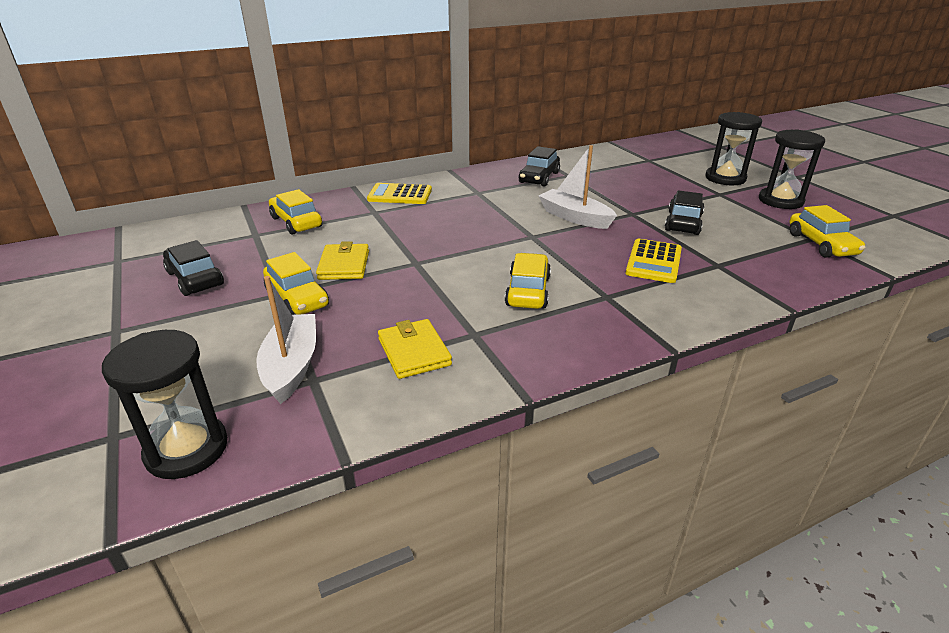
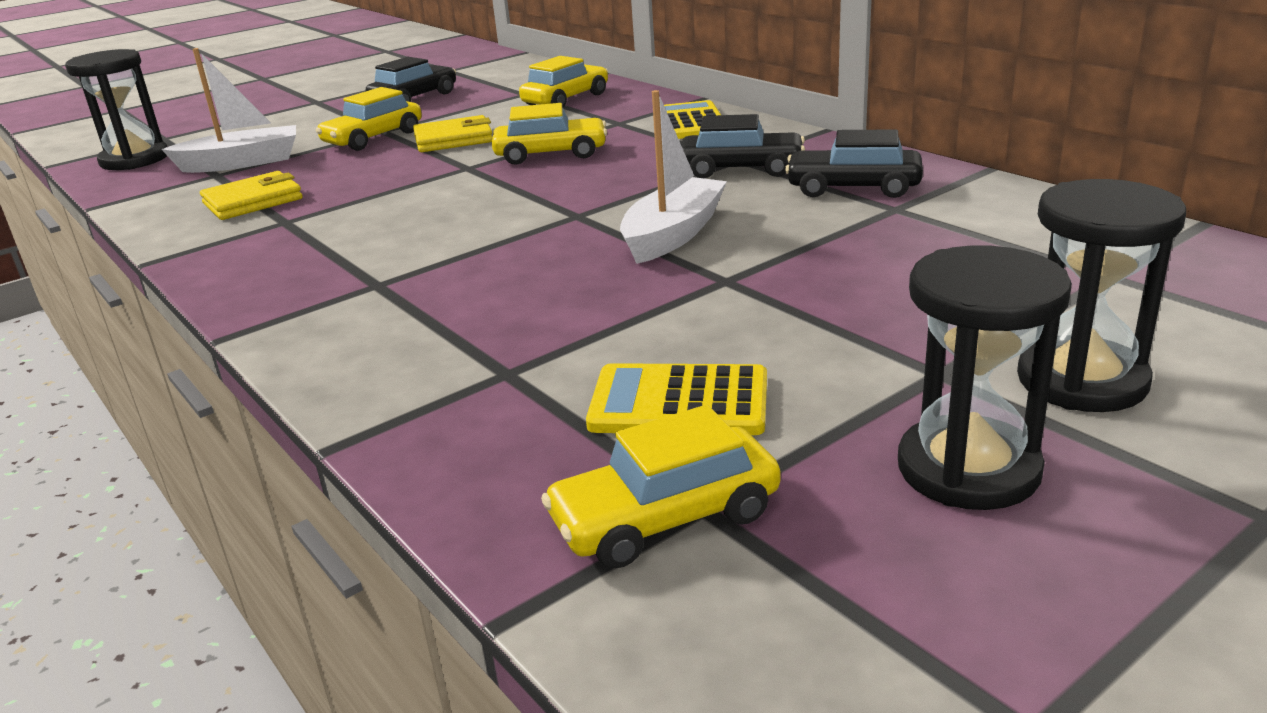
camera: 80 degrees right, 5 degrees down
(528, 291) = (392, 234): yellow car -> yellow car (551, 154)
(654, 261) = (506, 311): yellow calculator -> yellow calculator (679, 402)
(683, 223) = (707, 331): black car -> black car (741, 169)

